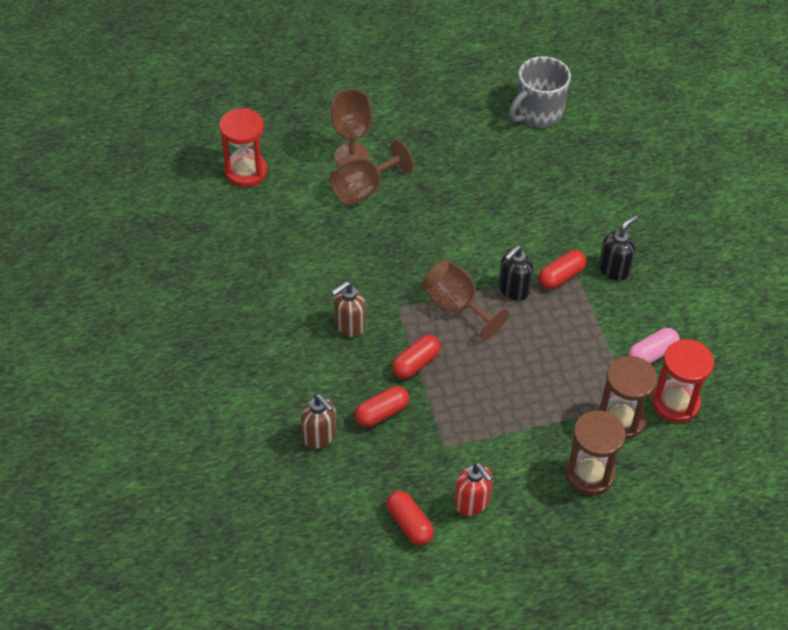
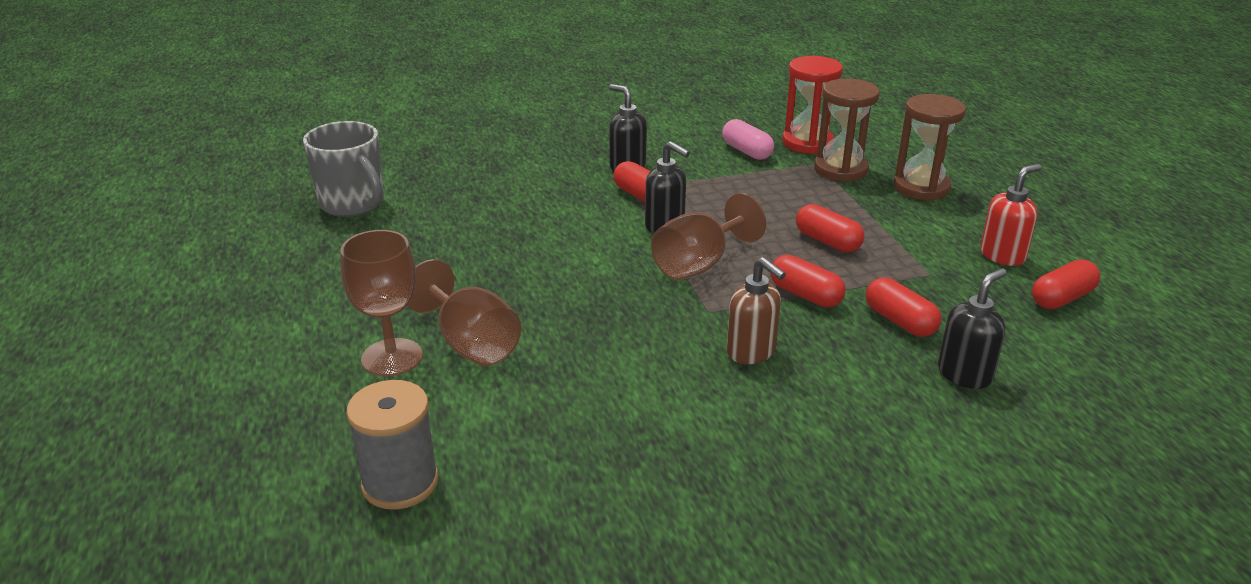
camera: 90 degrees left, 20 degrees down
(246, 171) = (400, 483): red hourglass -> grey spool
(319, 436) = (965, 374): brown soap dispenser -> black soap dispenser
(492, 389) = (827, 241): none -> red capsule

